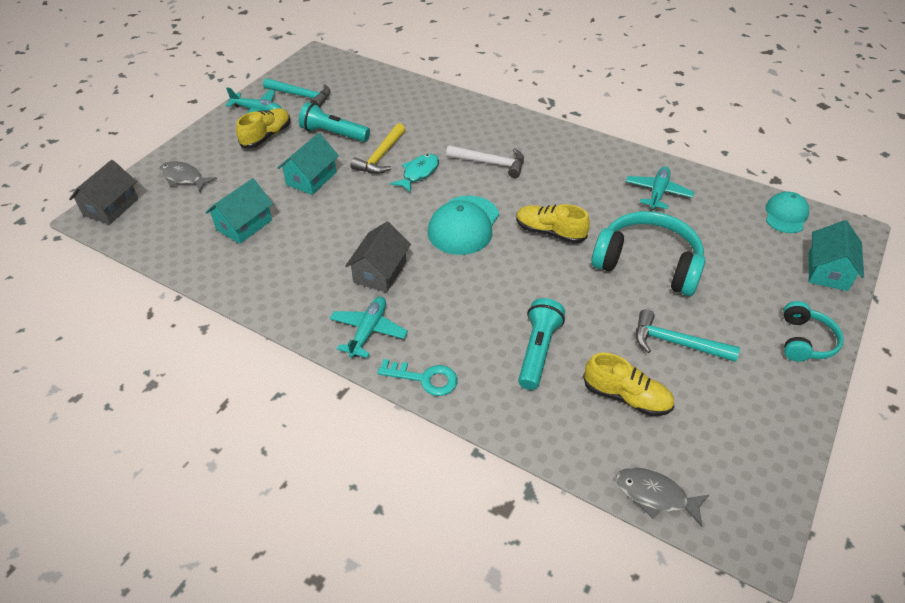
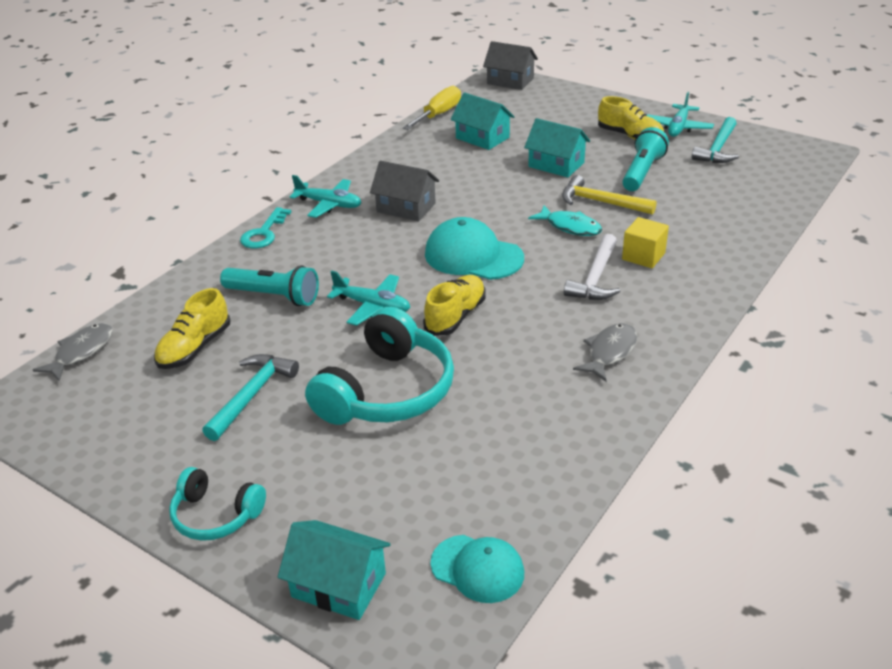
camera: 95 degrees right, 10 degrees down
(177, 259) = (438, 115): none -> yellow screwdriver
(183, 178) = (554, 104): grey fish -> grey fish (609, 352)
(461, 141) = (643, 256): none -> yellow cube
(657, 193) = (536, 423): turquoise plane -> turquoise plane (372, 306)

